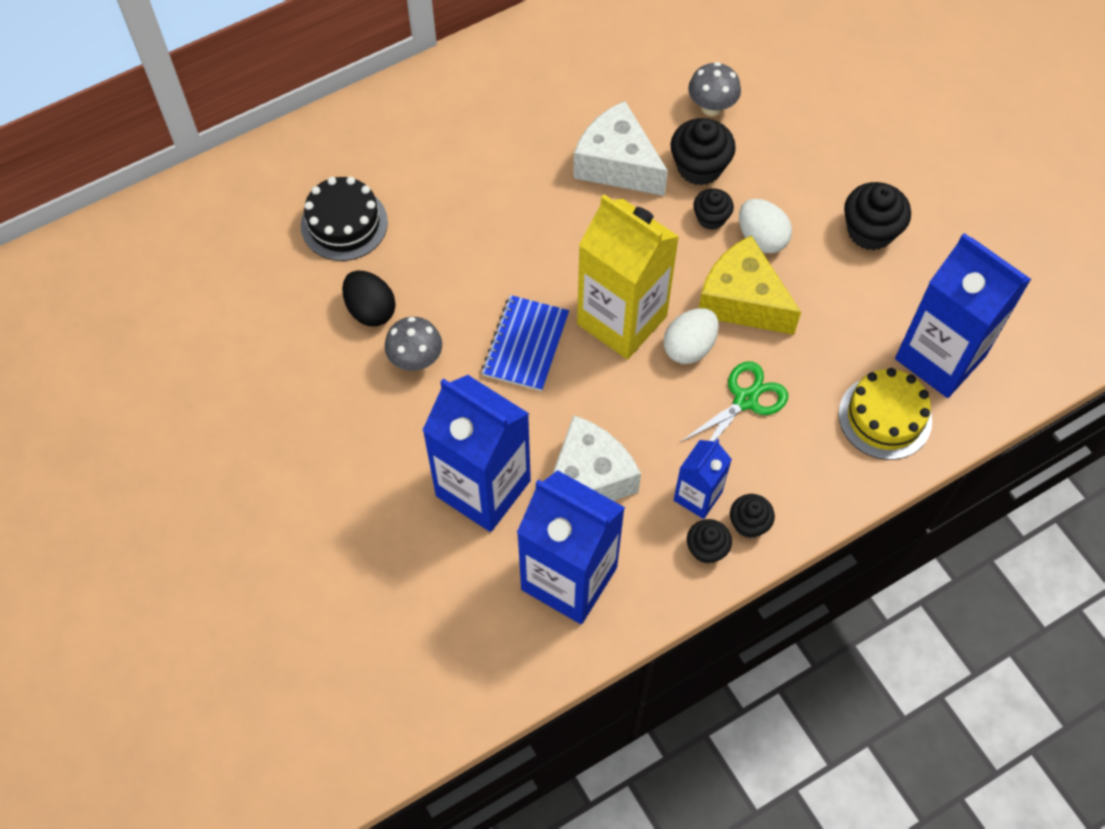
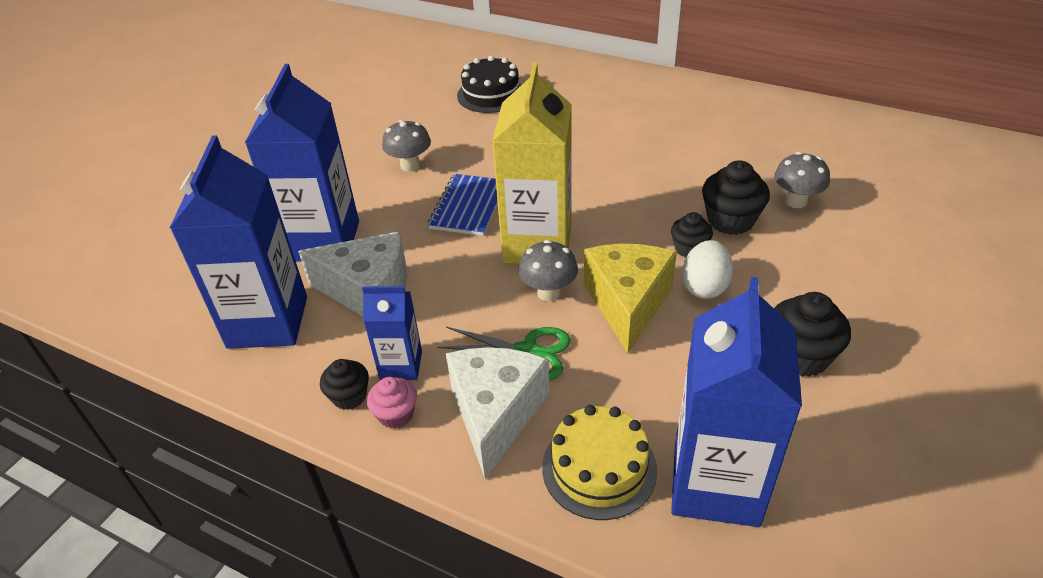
camera: 60 degrees right, 20 degrees down
(370, 310) = (433, 131): black egg -> none
(525, 344) = (468, 206): blue notebook -> blue notebook turned 60 degrees counterclockwise
(617, 164) = (678, 179): white cheese -> white cheese (496, 414)
(689, 347) = (548, 292): white egg -> grey mushroom
(749, 523) = (396, 414): black cupcake -> pink cupcake

